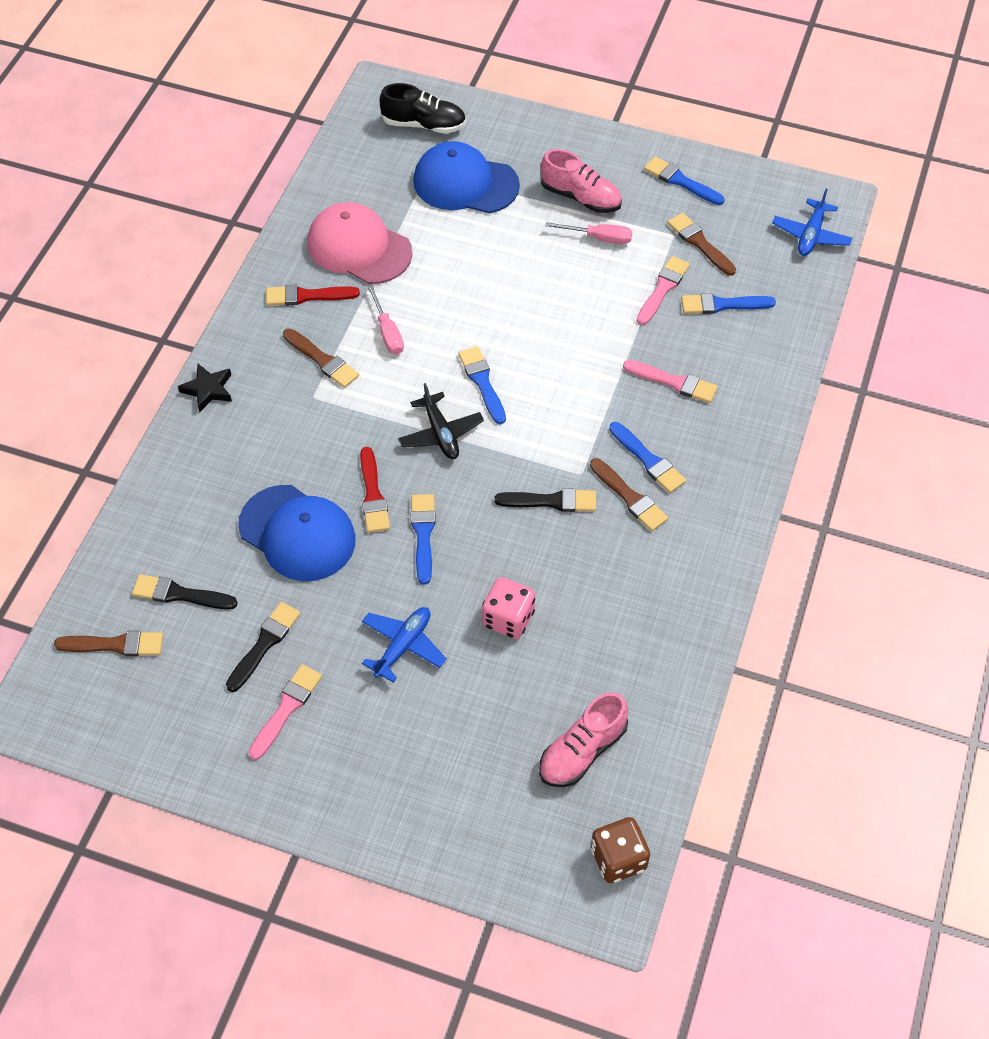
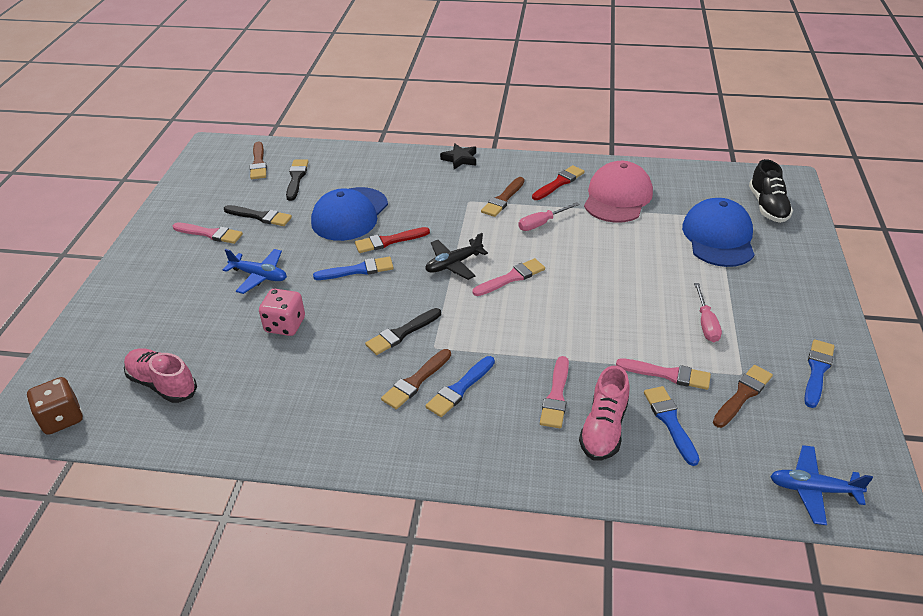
camera: 80 degrees right, 15 degrees down
(307, 296) = (559, 183): red brush -> red brush turned 60 degrees clockwise
(482, 382) = (511, 278): blue brush -> pink brush
(551, 501) = (401, 333): black brush -> black brush turned 60 degrees clockwise
(580, 197) = (748, 305): pink shoe -> pink shoe (603, 428)

